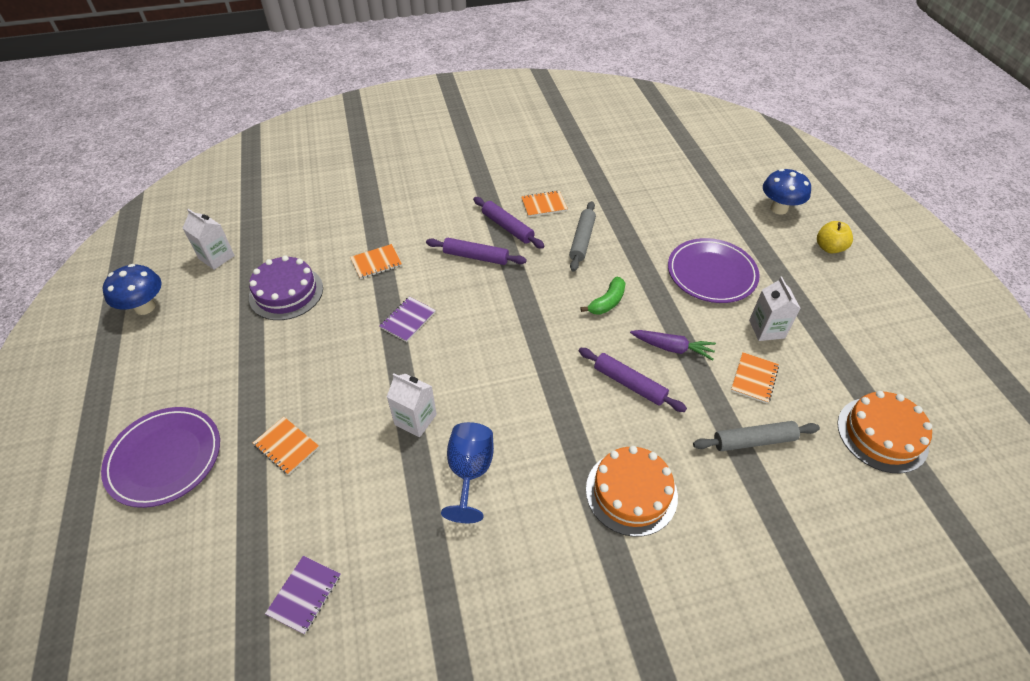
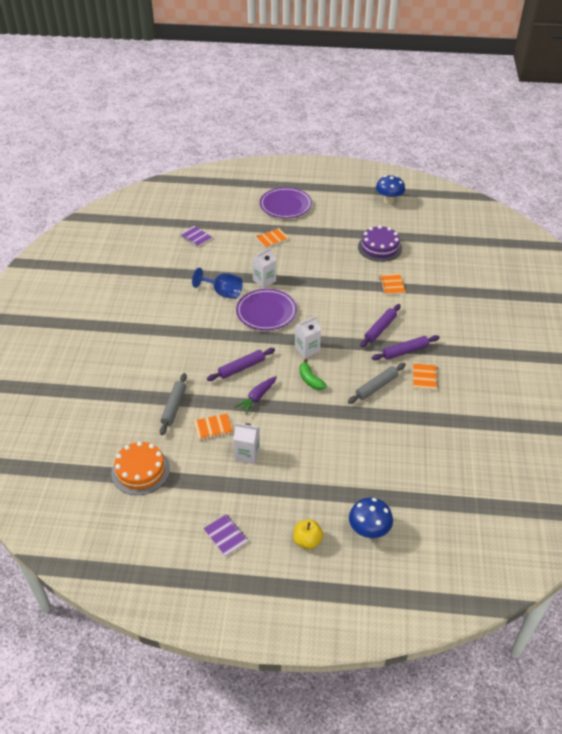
camera: 110 degrees right, 5 degrees down
(216, 257) = (421, 225): white carton -> white carton (307, 349)
(408, 320) = (336, 289): purple notebook -> purple notebook (226, 536)
(582, 240) = (376, 386): grey rolling pin -> grey rolling pin turned 75 degrees counterclockwise
(631, 492) = (176, 345): orange cake -> none
(711, 273) = (312, 447): purple plate -> purple plate (266, 312)
(754, 378) = (213, 428): orange notebook -> orange notebook turned 60 degrees counterclockwise

